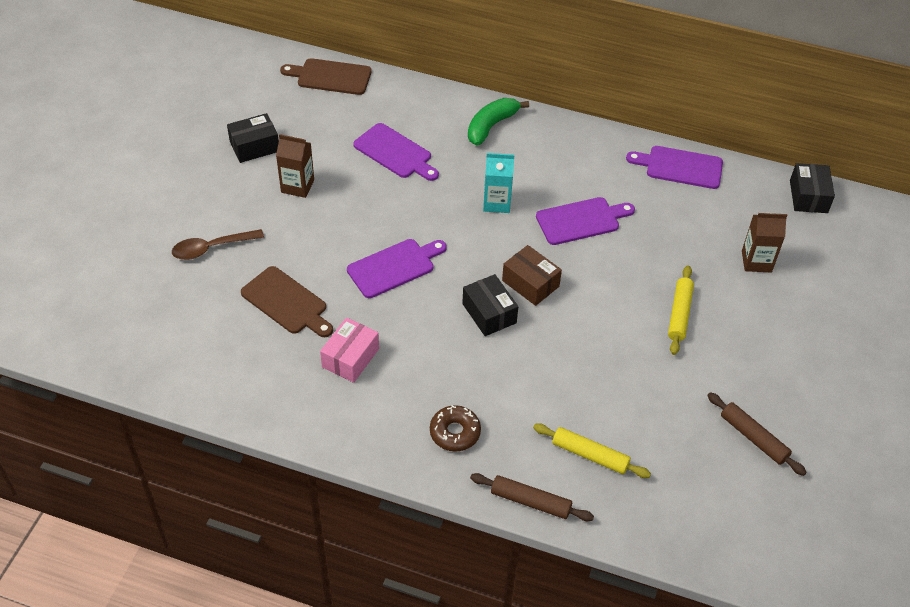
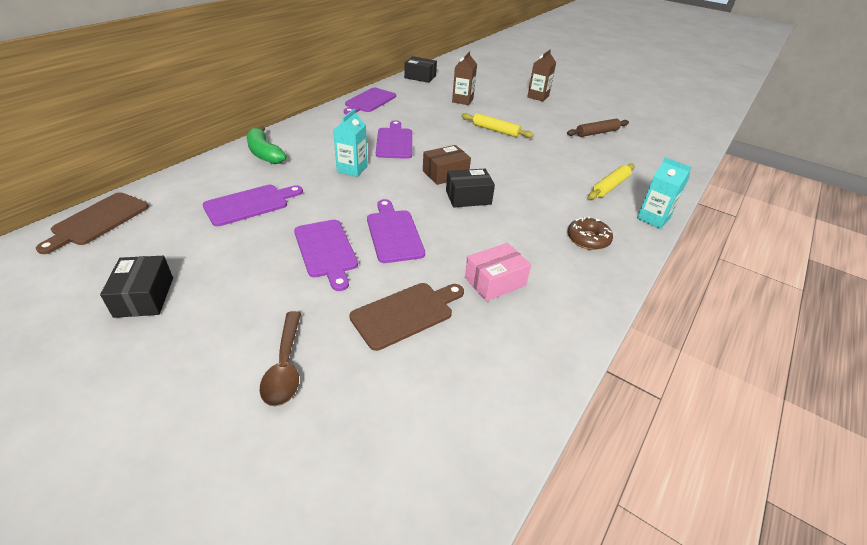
camera: 75 degrees left, 10 degrees down
(297, 186) = (240, 274): brown carton -> brown carton (538, 97)
(348, 228) = (326, 251): none -> purple cutting board
(350, 358) = (495, 281): pink box -> pink box turned 75 degrees counterclockwise
(530, 502) = (653, 219): brown rolling pin -> turquoise carton

